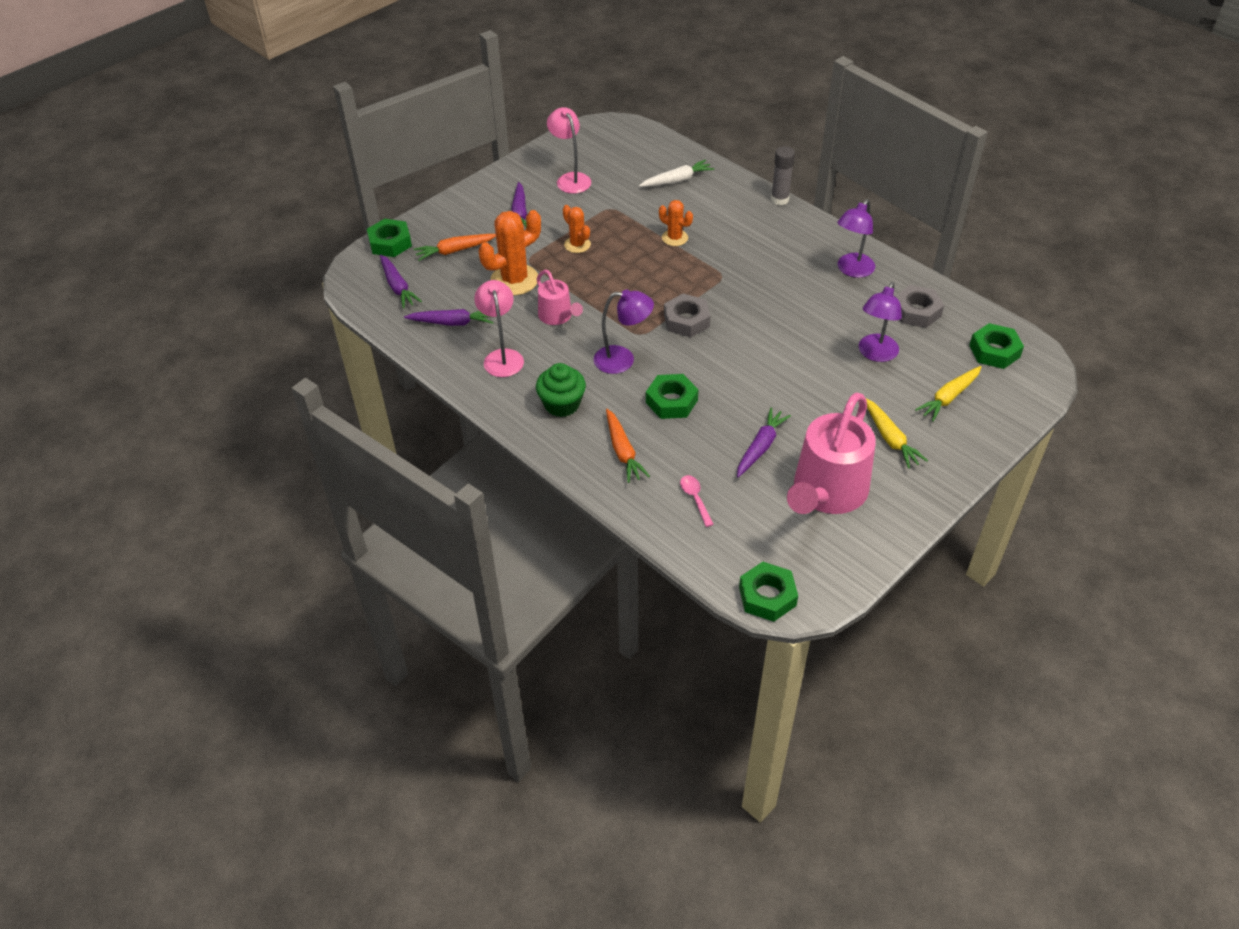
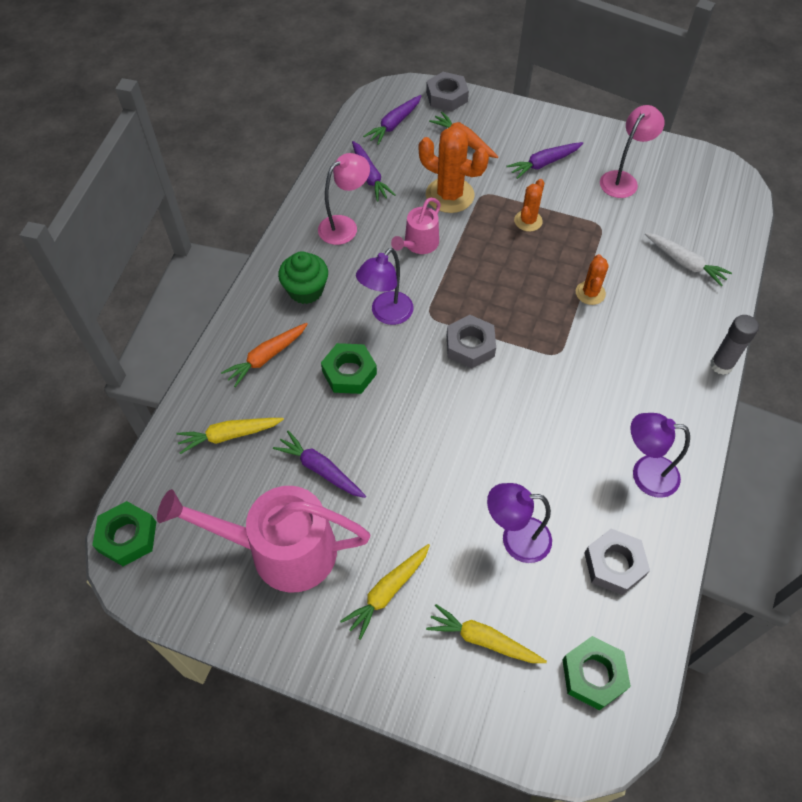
camera: 65 degrees right, 10 degrees up
(390, 243) = (447, 96): green nut -> grey nut
(623, 360) = (386, 314): purple lamp -> purple lamp turned 60 degrees clockwise
(695, 499) = (229, 435): pink spoon -> yellow carrot
(760, 447) = (320, 469): purple carrot -> purple carrot turned 150 degrees counterclockwise

